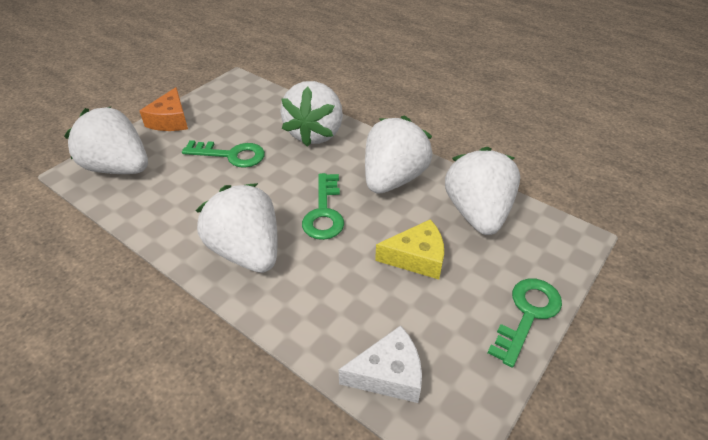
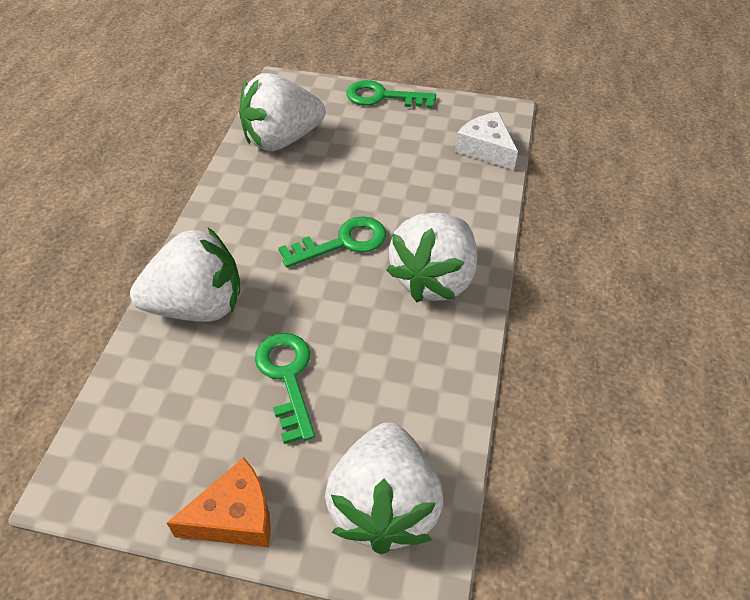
camera: 115 degrees left, 5 degrees up
(393, 179) = (259, 207): white strawberry -> none
(417, 258) = (363, 163): yellow cheese -> none

